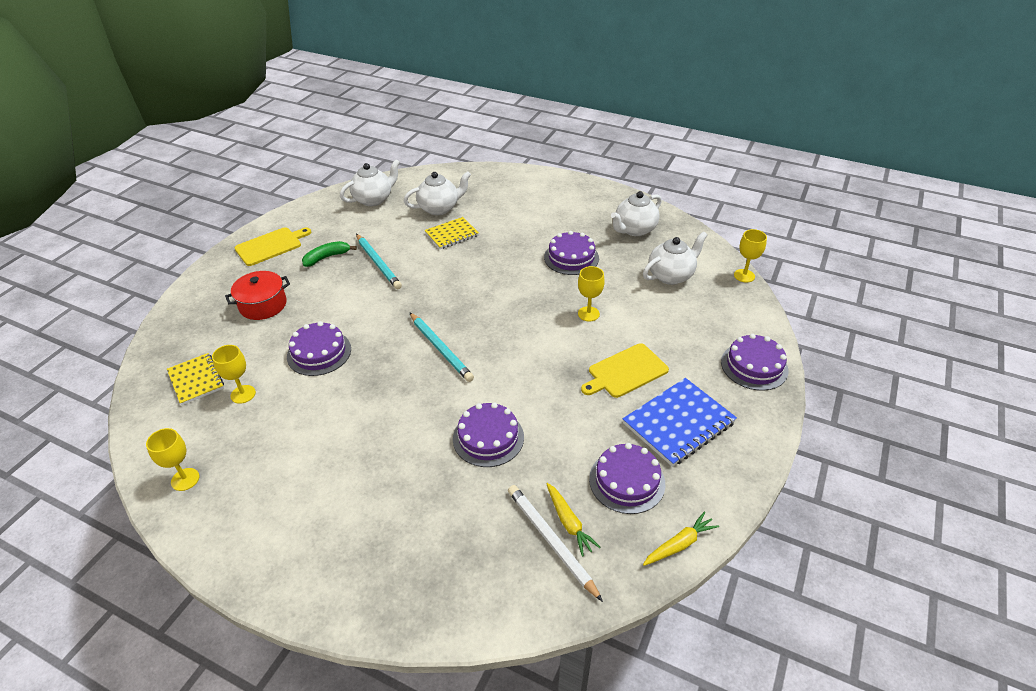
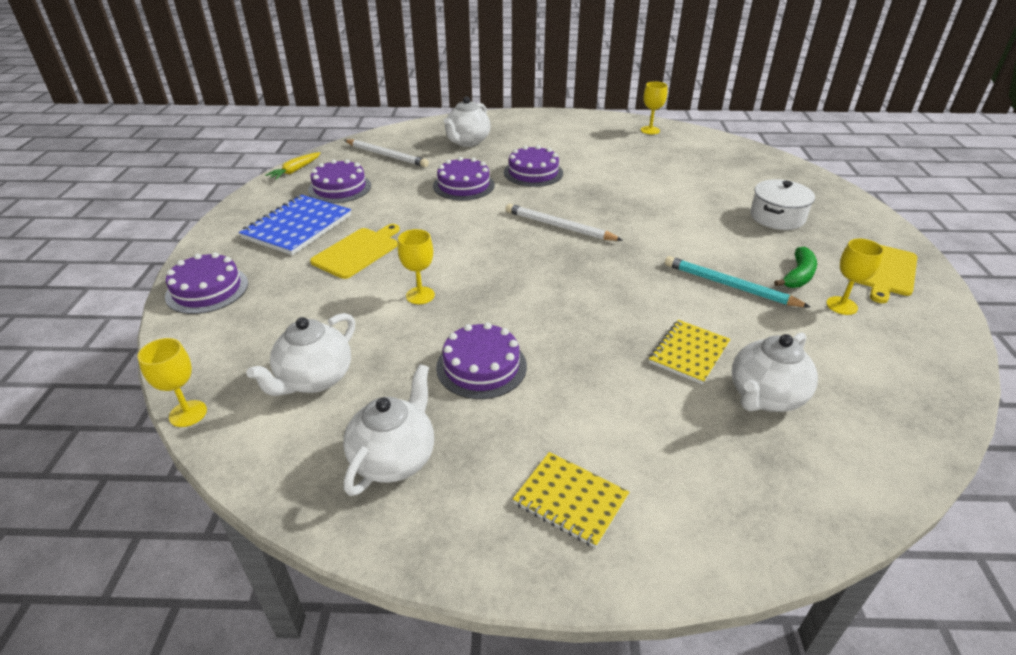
camera: 155 degrees right, 5 degrees down
(196, 380) = (732, 164): yellow notebook -> yellow notebook (570, 500)
(243, 394) = (683, 166): yellow goblet -> yellow goblet (841, 305)
(263, 305) = (777, 217): red pot -> white pot
(319, 352) = (665, 199): purple cake -> purple cake (533, 173)
(373, 199) = (886, 381): white teapot -> white teapot (467, 142)
(440, 348) = (559, 226): turquoise pencil -> white pencil
(569, 522) = (378, 164): yellow carrot -> none

